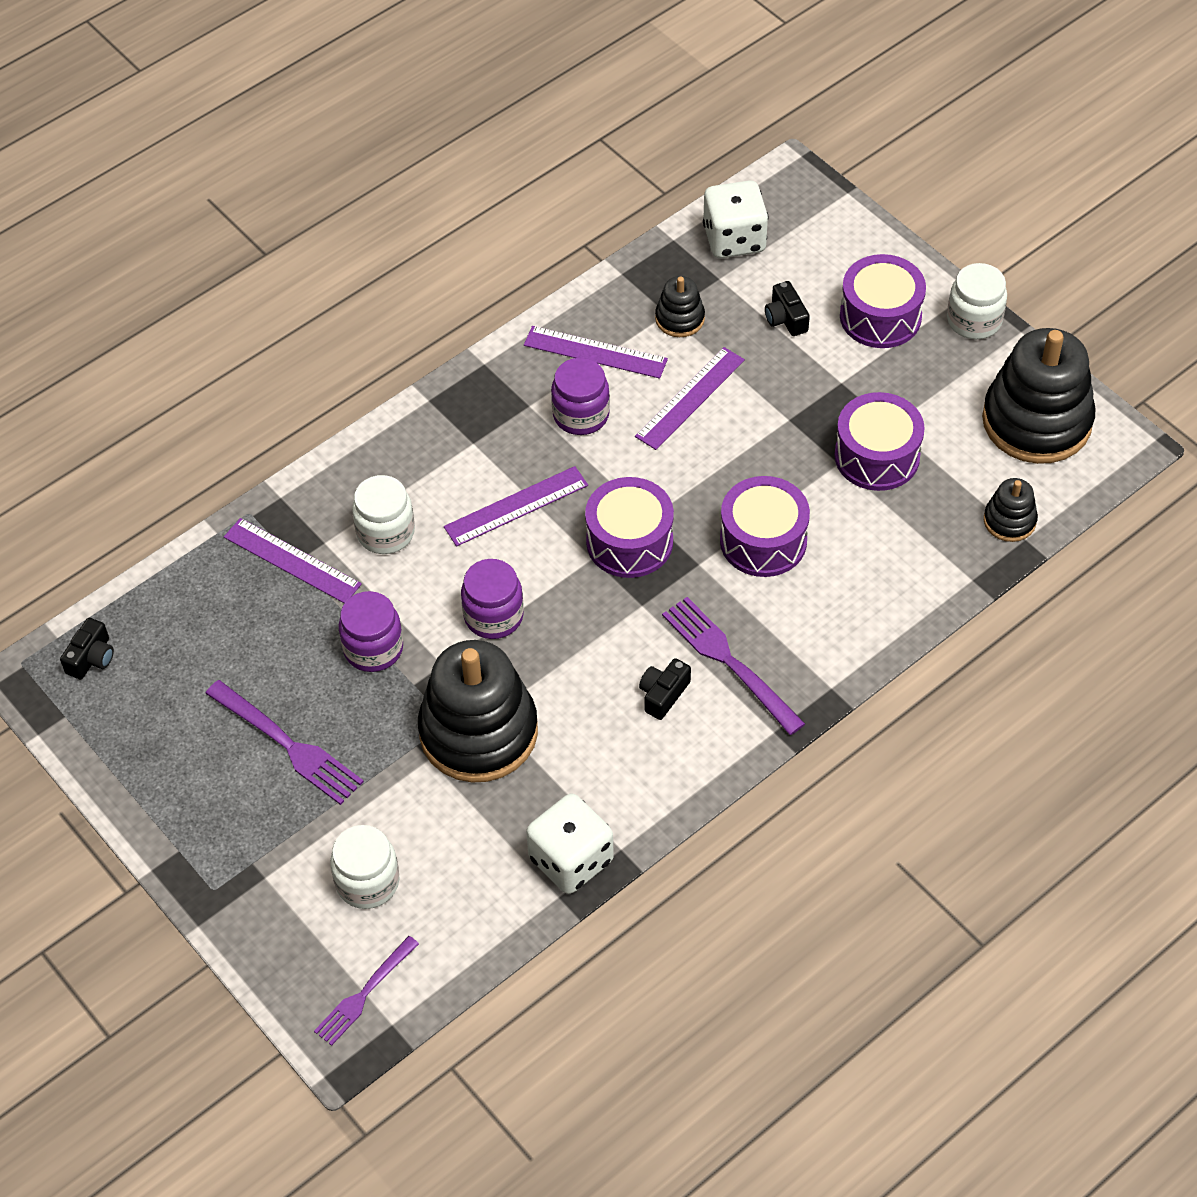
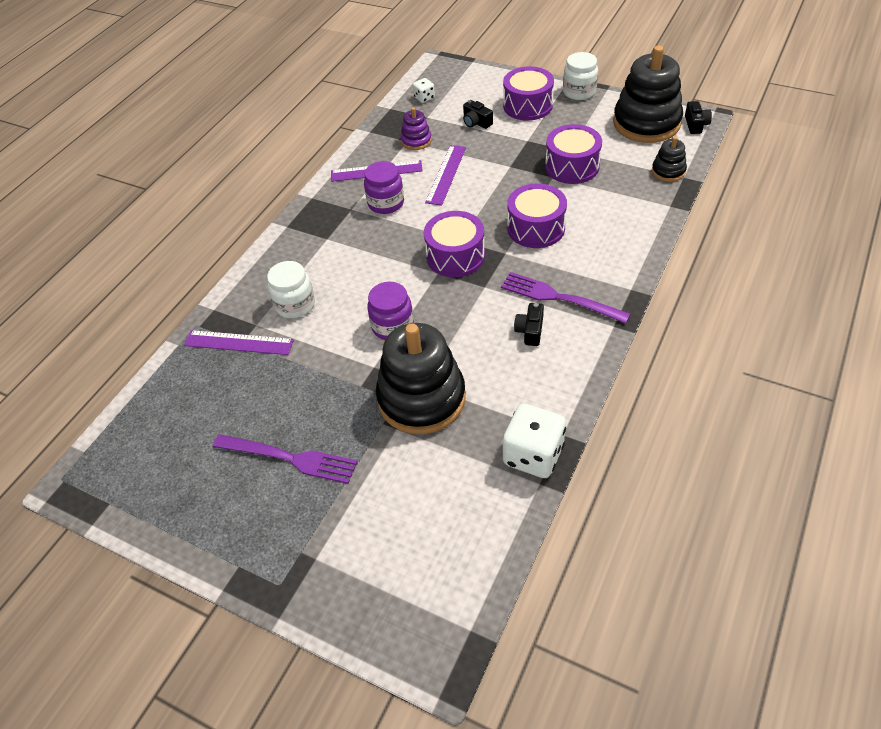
camera: 20 degrees left, 5 degrees down
(91, 658) = (116, 455): black camera -> black camera (695, 124)
(364, 994) = (436, 616): purple fork -> none
(367, 882) = (396, 530): white jar -> none
(373, 649) = (321, 374): purple jar -> none
(516, 506) = (373, 262): purple ruler -> none
(680, 319) = (416, 141): black stacking toy -> purple stacking toy
(734, 239) = (424, 98): white dice -> white dice, size x0.50

